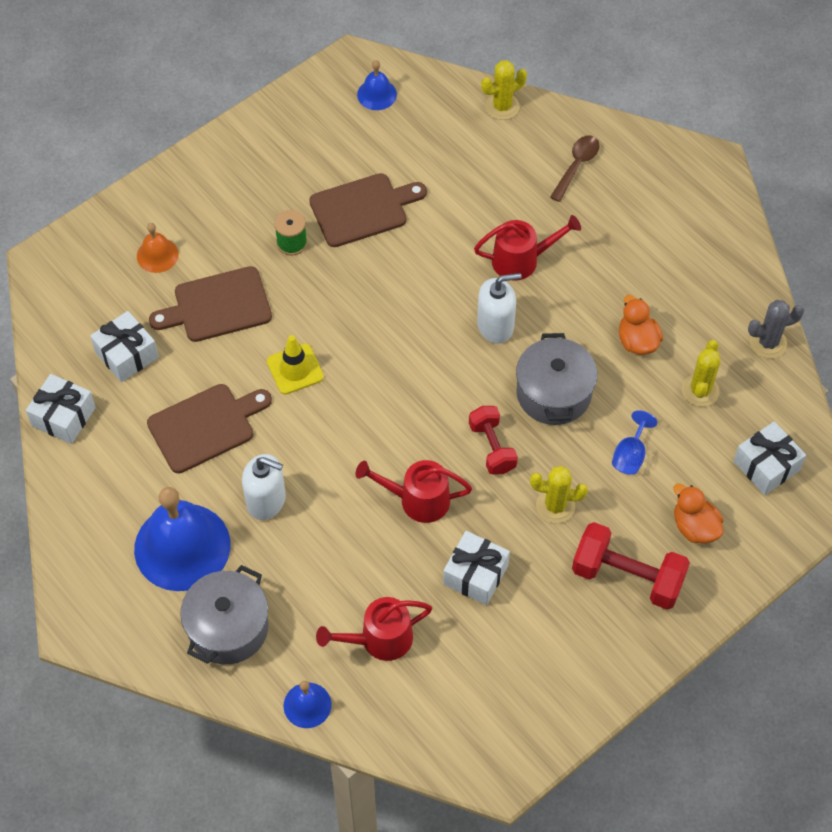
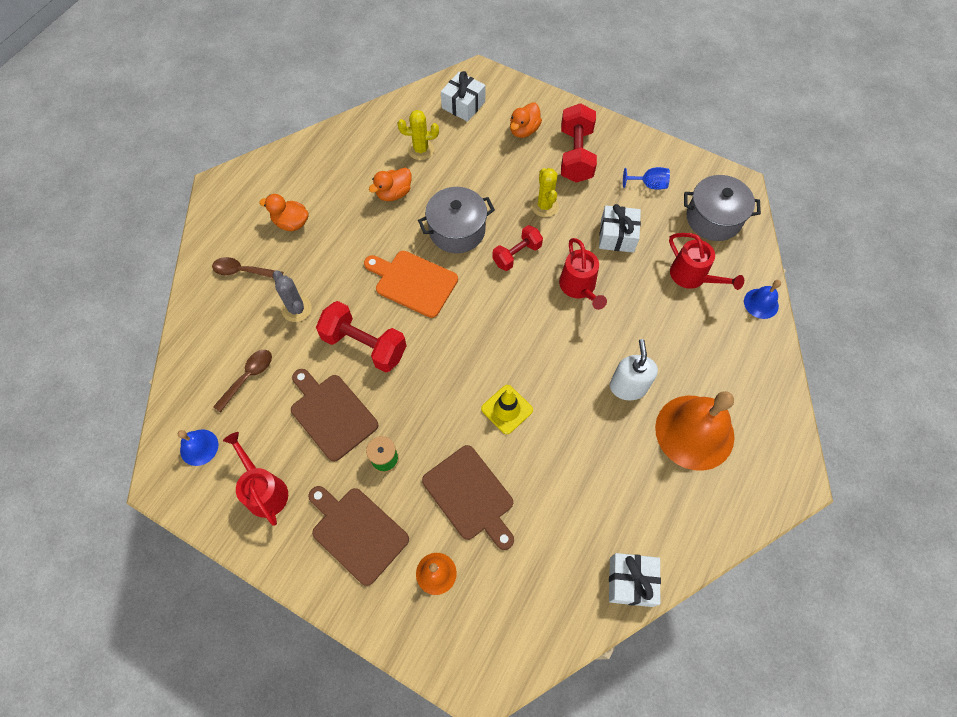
camera: 110 degrees left, 5 degrees up
(127, 355) = (548, 553): white gift -> none
(182, 546) = (694, 432): blue bell -> orange bell
(205, 426) = (587, 457): brown cutting board -> brown cutting board (357, 532)
(228, 628) = (737, 374): grey pot -> grey pot (713, 218)
(432, 257) = (364, 345): none -> red dumbbell
(438, 147) = (248, 377): none -> brown spoon
(495, 326) = (413, 282): white soap dispenser -> orange cutting board
(502, 107) = (192, 341): yellow cactus -> none
(522, 260) = (347, 282): red watering can -> red watering can (264, 490)
(629, 224) = (291, 223): none -> orange duck
(630, 455) = (487, 175): blue goblet -> blue goblet (649, 185)
(768, 343) = (368, 123): grey cactus -> grey cactus (296, 309)

